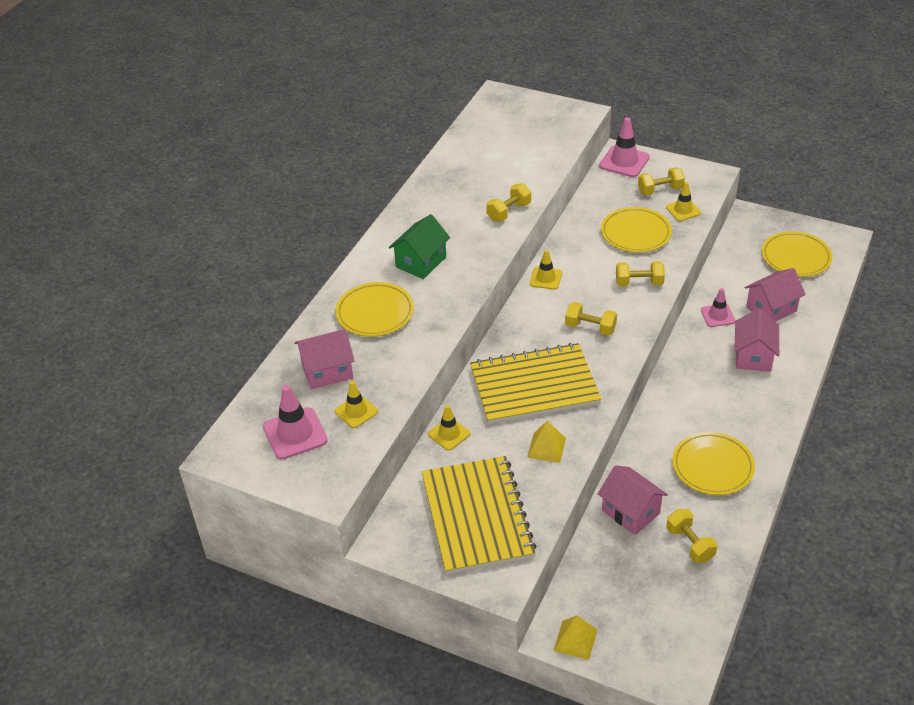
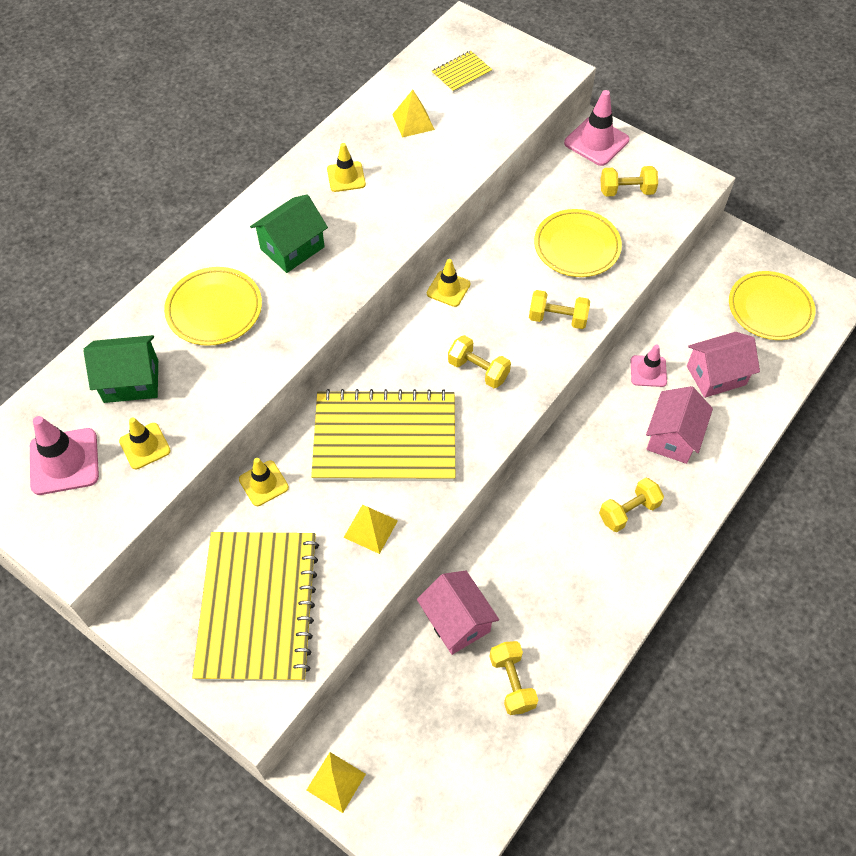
camera: 10 degrees right, 15 degrees up
(327, 371) = (131, 381): pink house -> green house
(483, 164) = (413, 122): none -> yellow pyramid
(508, 126) = (461, 73): none -> yellow notebook
(509, 212) = (421, 197): yellow dumbbell -> yellow dumbbell (628, 511)
(683, 210) = (645, 225): yellow traffic cone -> yellow traffic cone (346, 177)
(712, 466) = (574, 581): yellow plate -> none

